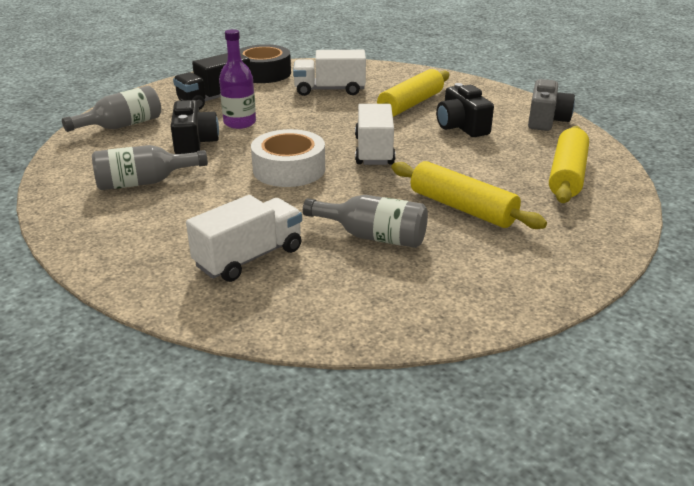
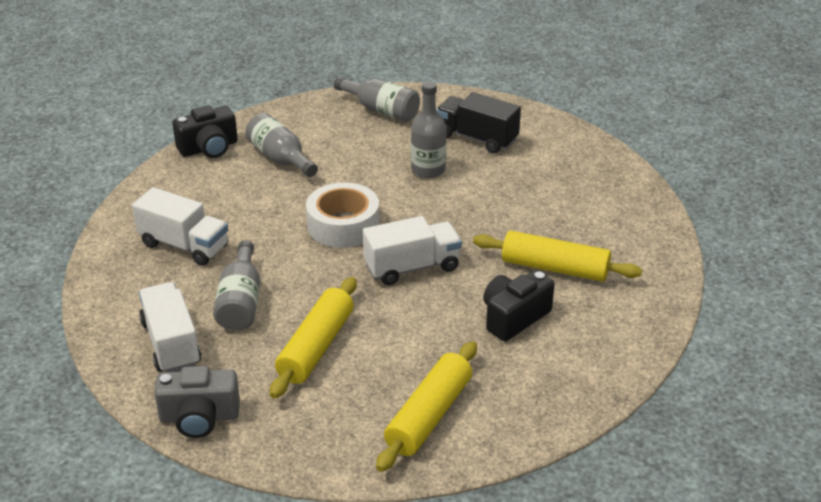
camera: 70 degrees right, 5 degrees up
(194, 143) = (368, 158): black camera -> black camera (209, 148)
(240, 123) = (428, 170): purple bottle -> grey bottle
(263, 73) = (570, 146): black tape -> none
(329, 90) = (555, 202): white truck -> white truck (171, 343)
(546, 120) = (581, 385): grey camera -> grey camera (199, 417)
(567, 175) = (429, 416): yellow rolling pin -> yellow rolling pin turned 60 degrees counterclockwise

